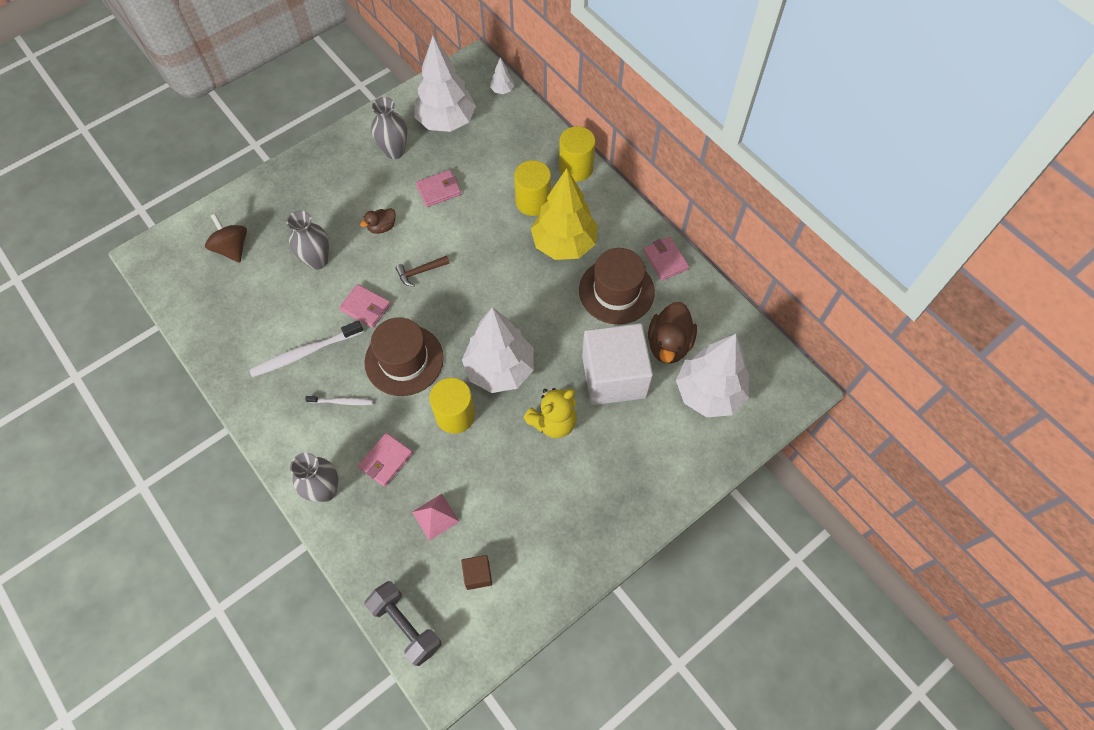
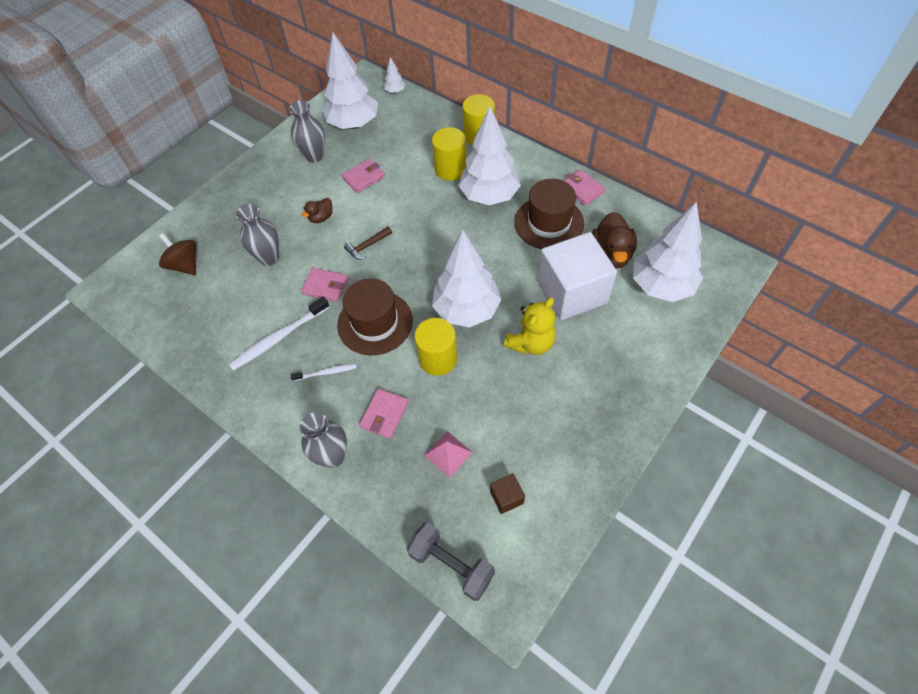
camera: 10 degrees left, 5 degrees down
(564, 244) = (489, 196): yellow tree -> white tree

